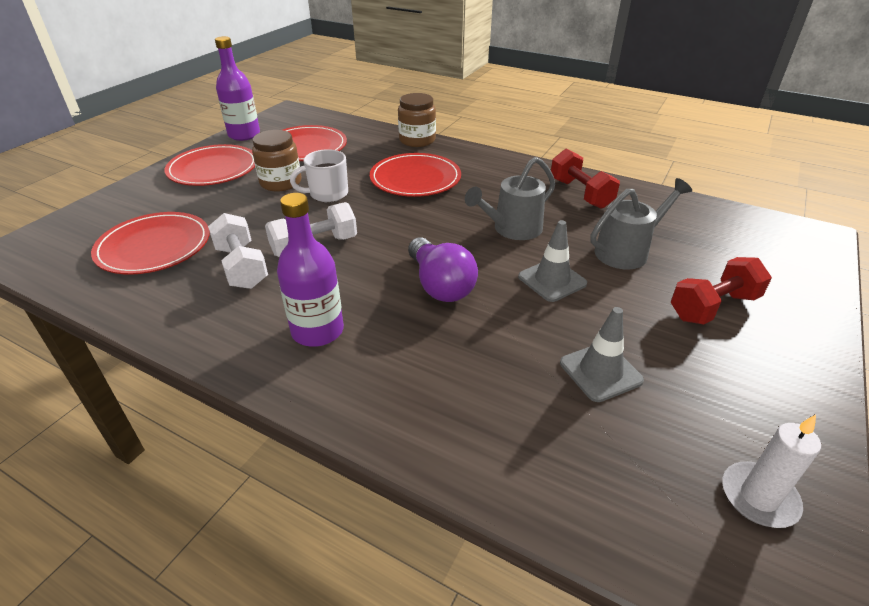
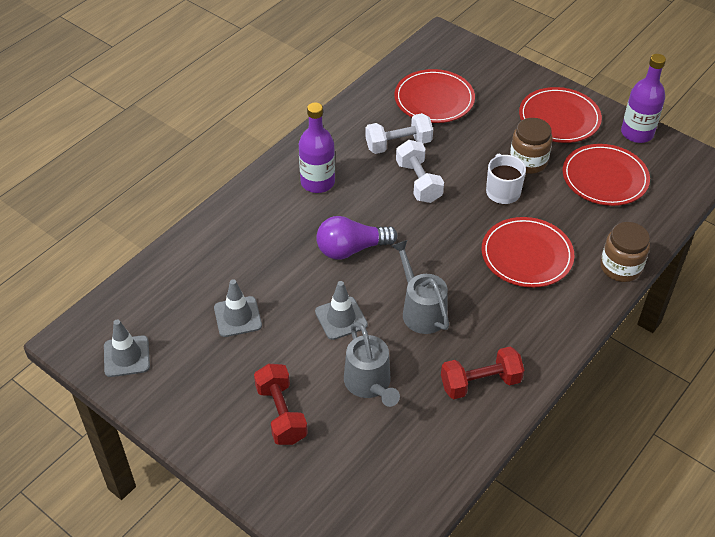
camera: 100 degrees right, 10 degrees up
(759, 497) = (126, 356): white candle -> grey traffic cone

